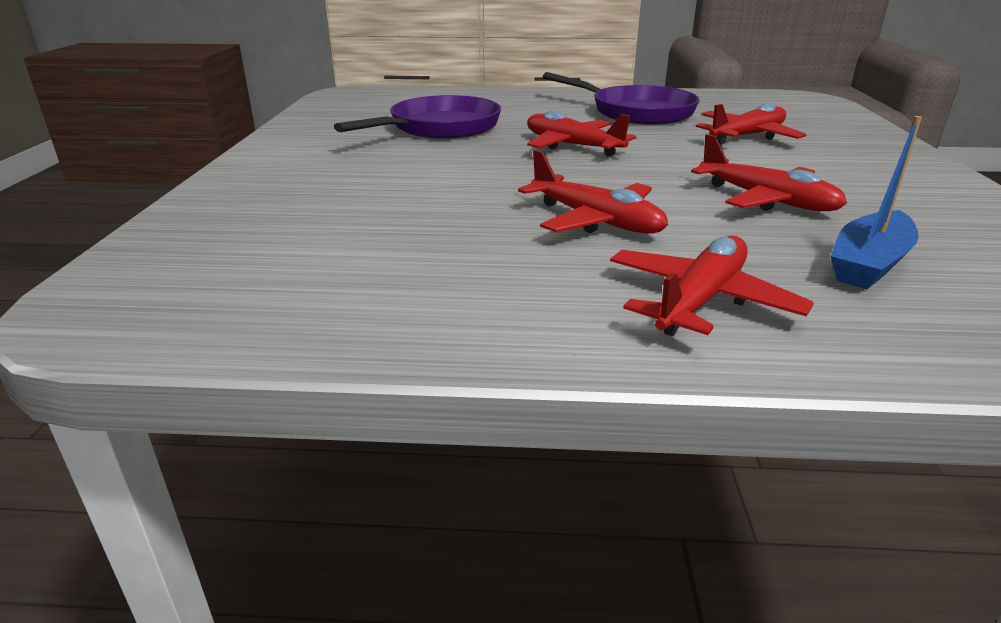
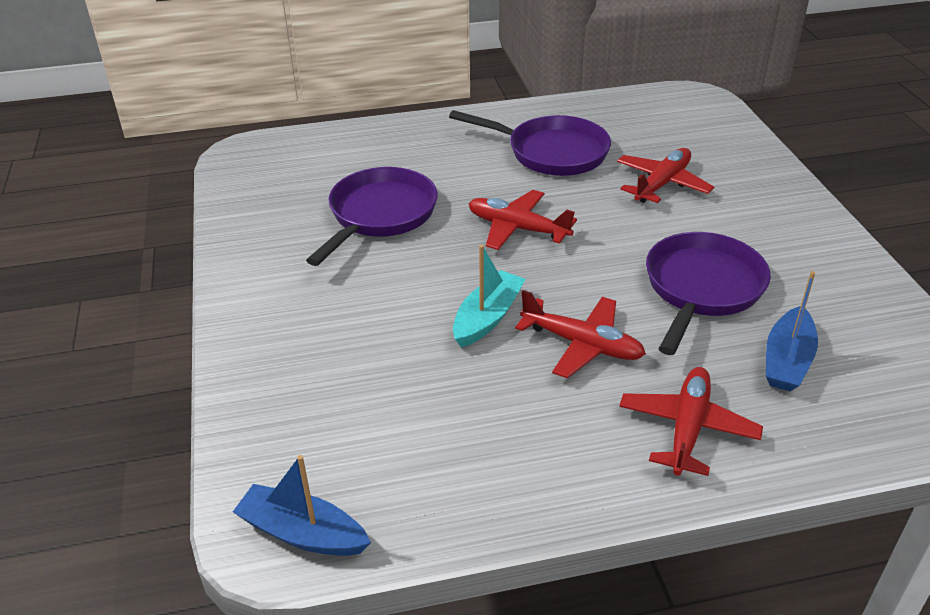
camera: 15 degrees left, 10 degrees up
(136, 313) = (302, 533): none -> blue boat
(498, 192) = (487, 317): none -> turquoise boat
(767, 200) = (701, 288): red plane -> purple pan

